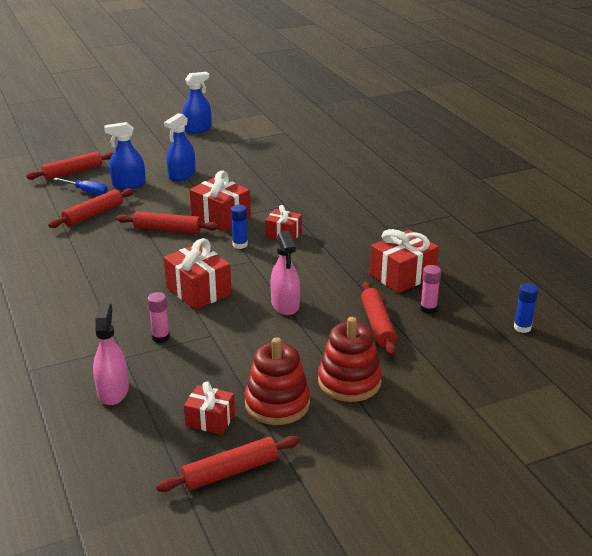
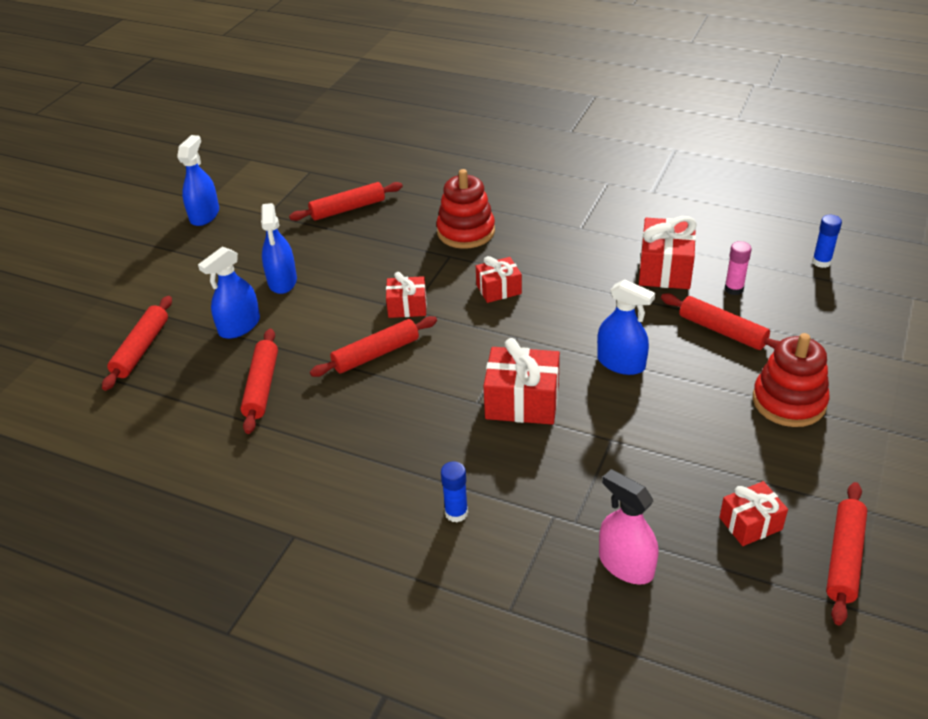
camera: 40 degrees left, 10 degrees up
(87, 192) = (205, 363): blue screwdriver -> none
(160, 337) = (572, 476): pink glue stick -> none
(221, 217) = (407, 307): red gift -> red gift, size x0.62
(240, 245) = (477, 326): blue glue stick -> blue glue stick (456, 513)
(273, 158) = (347, 209): none -> red rolling pin
(277, 404) = (773, 465): red stacking toy -> red stacking toy (466, 232)
(285, 305) = (621, 363): pink spray bottle -> blue spray bottle

